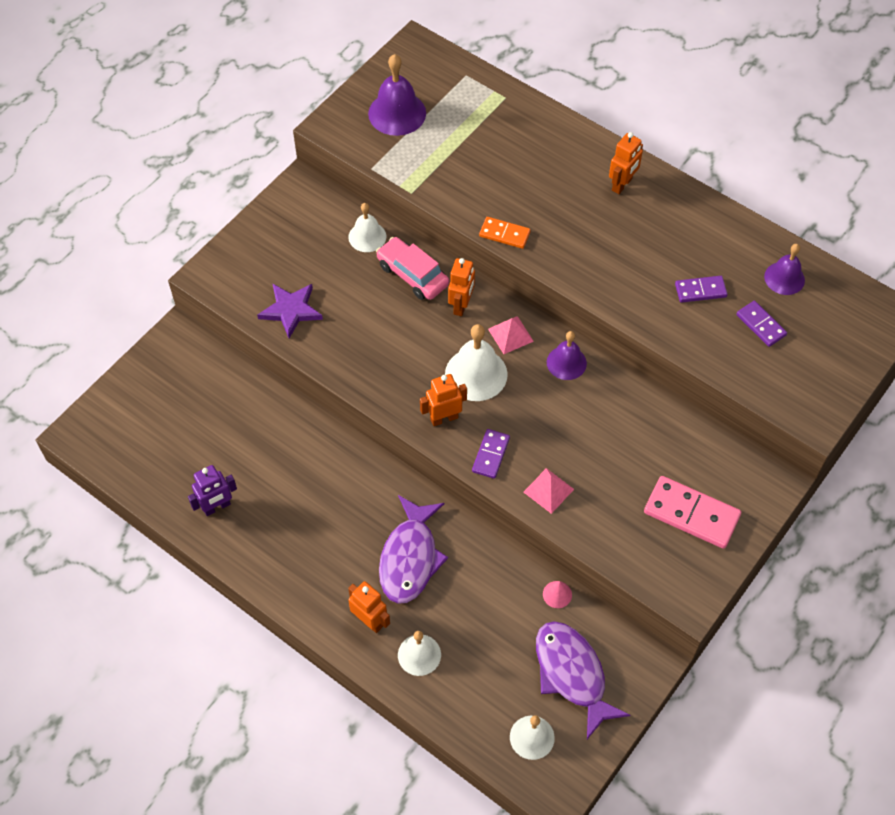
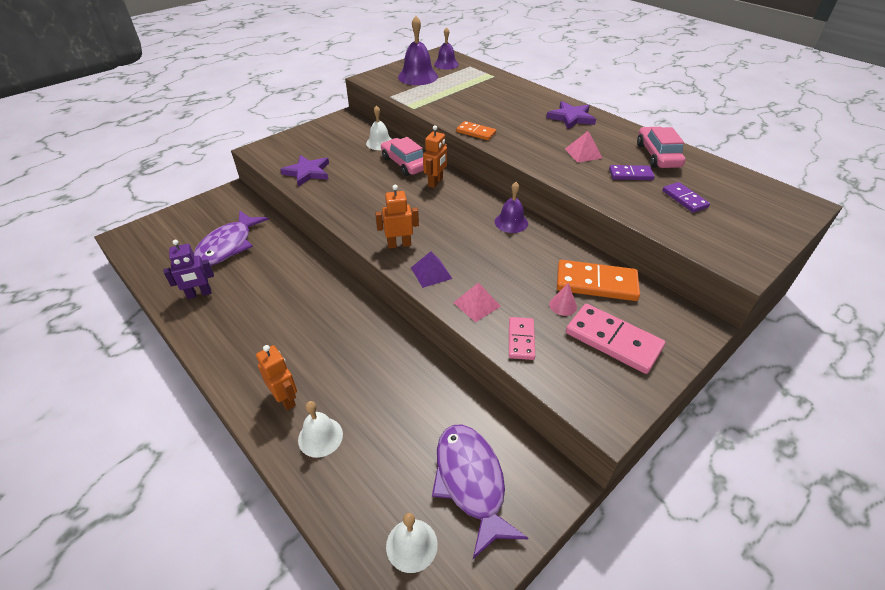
camera: 10 degrees right, 15 degrees down
(410, 558) = (343, 352): purple fish -> purple fish (228, 246)
(476, 374) = (435, 221): white bell -> none
(490, 455) = (431, 273): purple domino -> purple pyramid
(510, 335) = (469, 202): pink pyramid -> pink pyramid (583, 153)
(557, 594) = (471, 402): pink cone -> pink cone (563, 305)
(601, 528) = (521, 339): none -> pink domino
(622, 185) = (571, 118): orange robot -> purple star
(671, 442) = (596, 283): none -> orange domino
(732, 249) = (657, 155): none -> pink car
(784, 278) = (704, 174): purple bell -> purple bell (446, 64)

